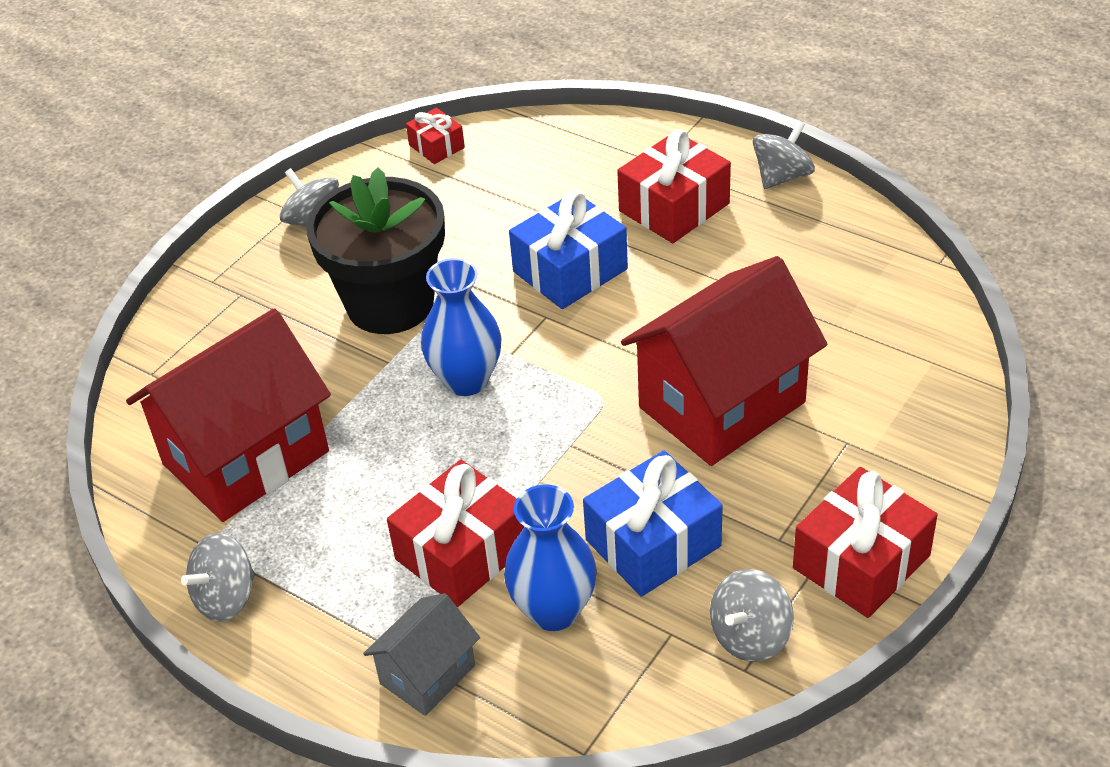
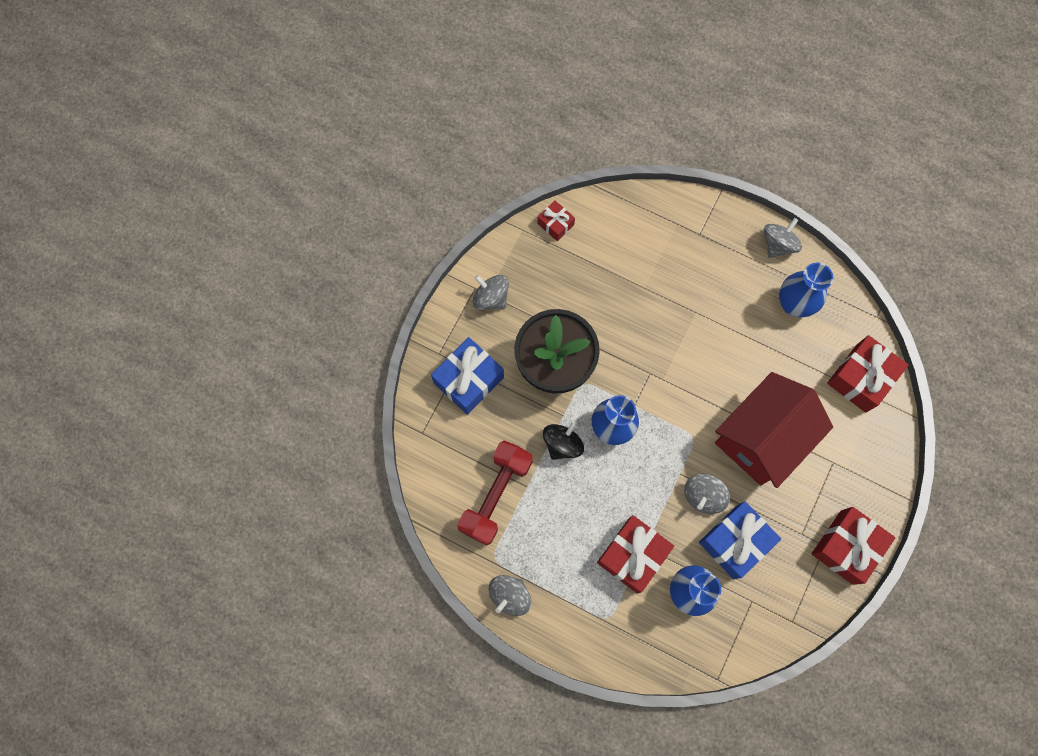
camera: 10 degrees left, 30 degrees up
(246, 458) = (496, 495): red house -> red dumbbell
(377, 397) = (562, 444): none -> black spinning top
(427, 674) = (629, 638): grey house -> none
(570, 270) = (658, 334): blue gift -> blue gift (468, 380)
(674, 207) = (714, 275): red gift -> red gift (861, 378)
(750, 636) = (793, 600): grey spinning top -> grey spinning top (703, 496)
(800, 243) = (794, 304): none -> blue vase

